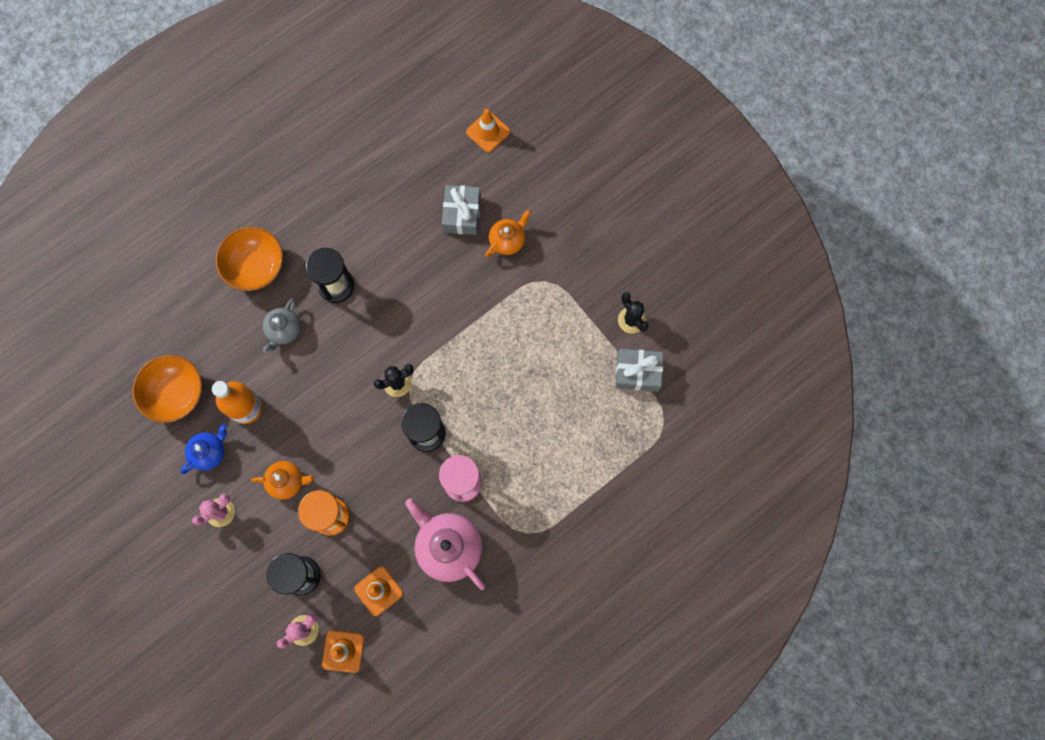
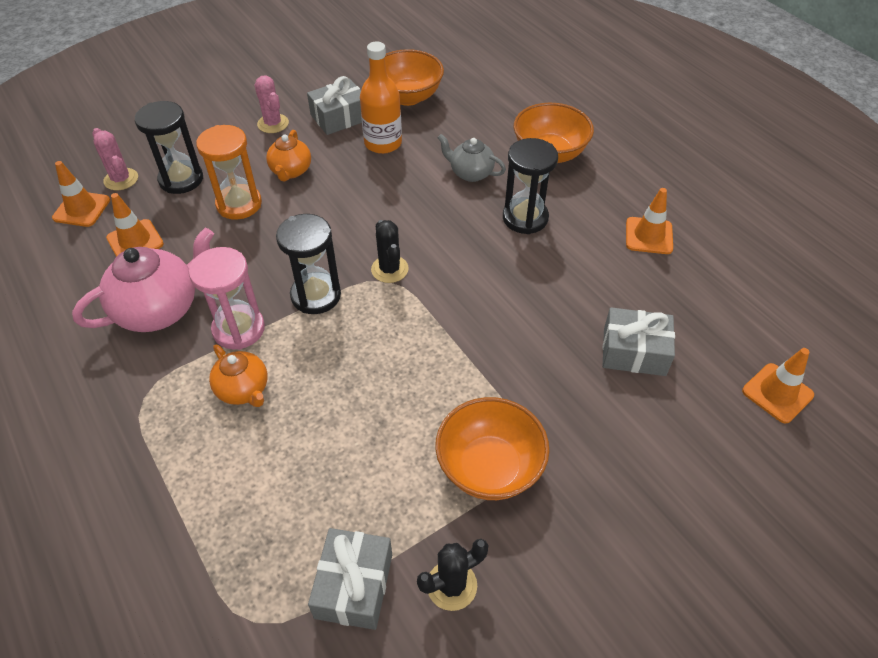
camera: 95 degrees right, 25 degrees down
(209, 452) = (339, 117): blue teapot -> grey gift
(351, 196) = (649, 236): none -> orange traffic cone
(507, 240) = (595, 406): orange teapot -> orange teapot (243, 390)
(557, 303) = (489, 467): none -> orange bowl

